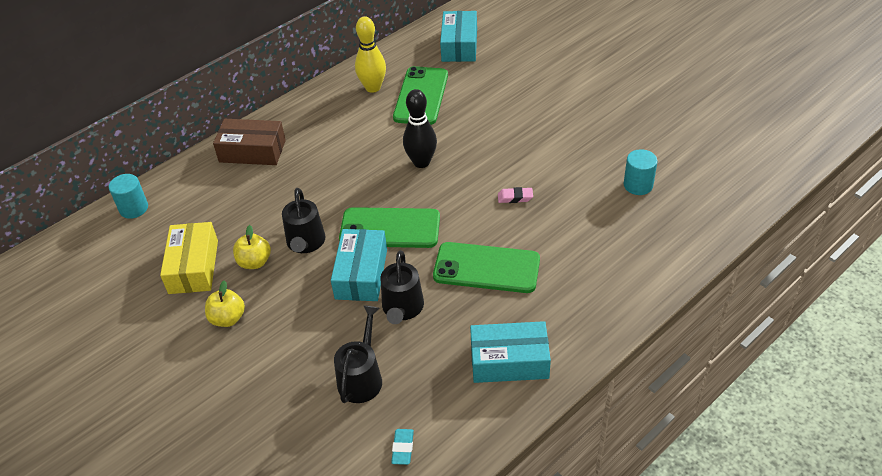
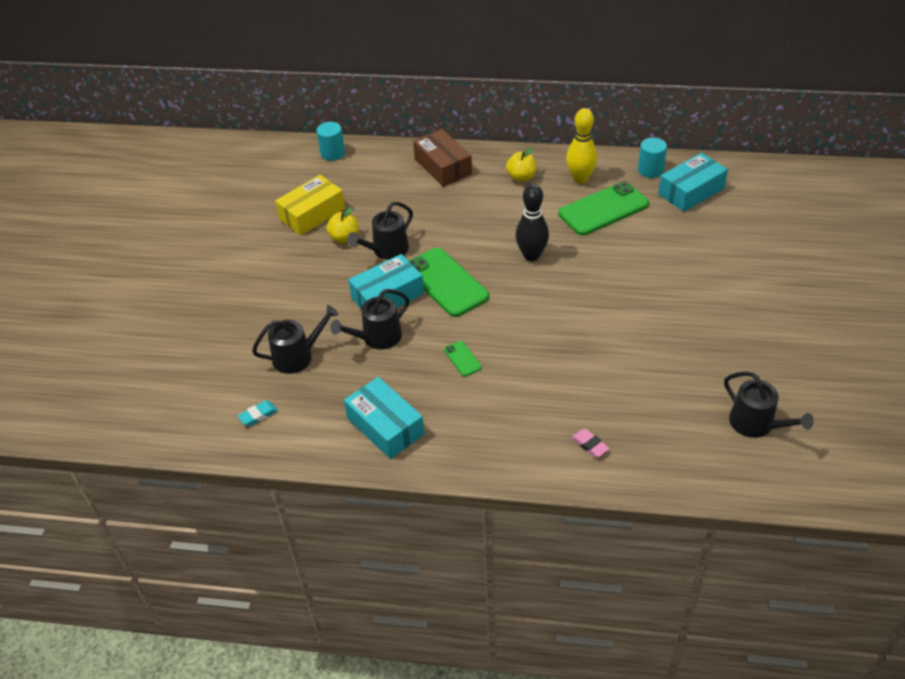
camera: 50 degrees right, 0 degrees up
(228, 318) = (285, 259): yellow apple -> yellow apple (521, 177)
(486, 268) = (462, 359): green phone -> green phone, size x0.44
(515, 197) = (554, 330): pink eraser -> pink eraser (590, 445)
(638, 185) = (656, 397): turquoise cylinder -> turquoise cylinder (650, 170)
(710, 153) = (756, 424): none -> black watering can

